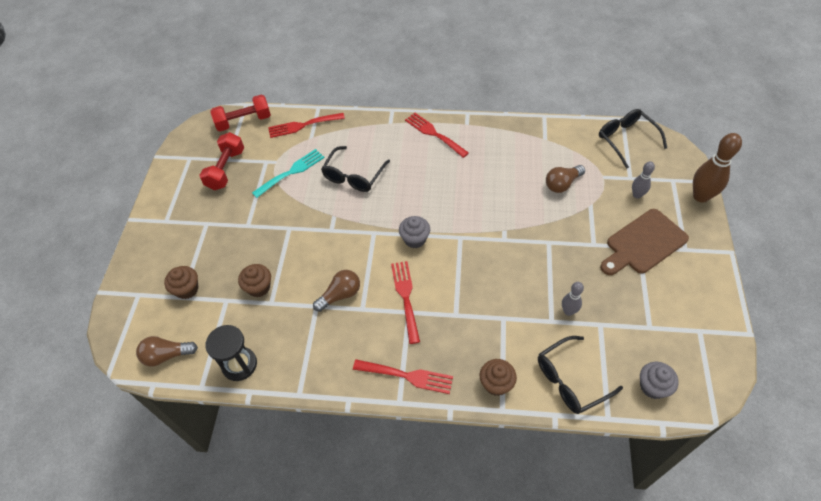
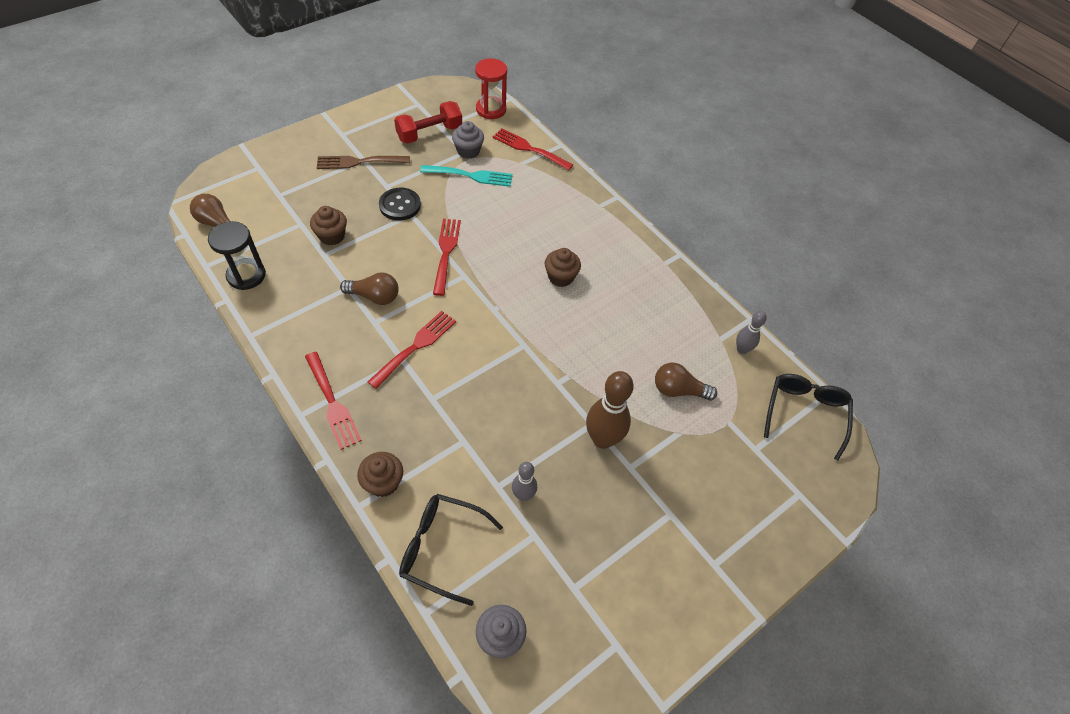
camera: 40 degrees right, 0 degrees up
(187, 289) = (289, 192): brown cupcake -> brown cupcake (561, 277)
(205, 228) = (359, 162): none -> brown fork
(244, 121) = (491, 109): red dumbbell -> red hourglass
(274, 229) = (400, 205): none -> black button
(353, 176) = (511, 220): black glasses -> none
(415, 239) = (486, 311): grey cupcake -> grey cupcake (468, 151)
(434, 134) = (624, 245): red fork -> red fork (446, 252)
(637, 195) = (739, 470): grey bowling pin -> grey bowling pin (742, 349)
(643, 243) = (679, 516): brown cutting board -> none
(700, 196) = (807, 537): brown bowling pin -> brown bowling pin (602, 439)

